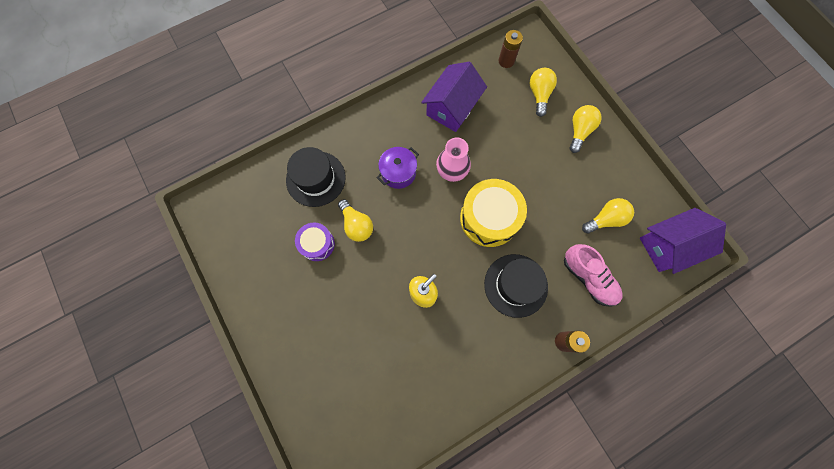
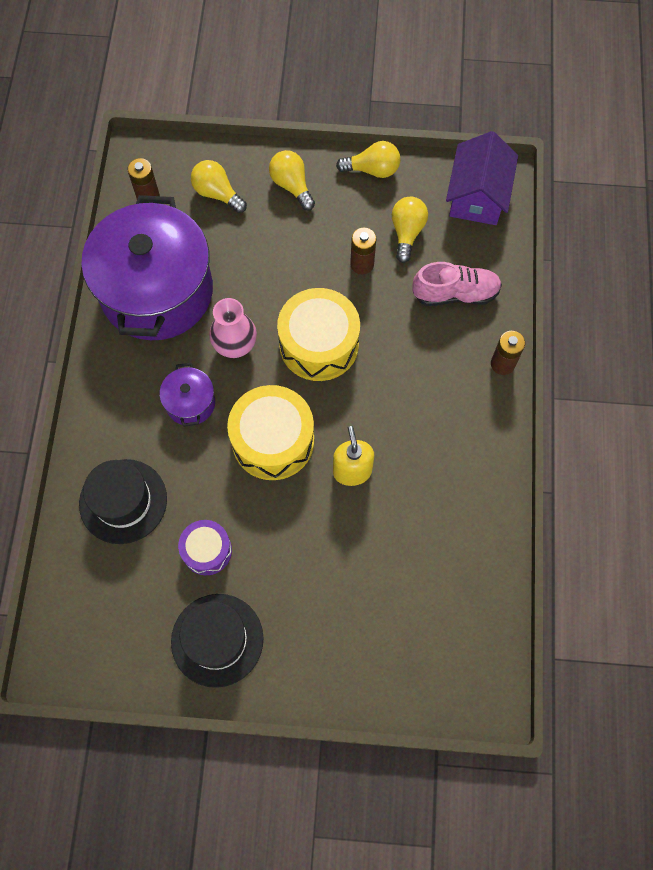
camera: 55 degrees left, 5 degrees down
(356, 225) = (218, 491): yellow light bulb -> yellow light bulb (372, 170)
(409, 234) = (273, 440): none -> yellow drum
(452, 107) = (157, 291): purple house -> purple pot
(515, 285) = (411, 369): black hat -> black hat (217, 640)
(561, 207) = (362, 264): none -> brown battery

